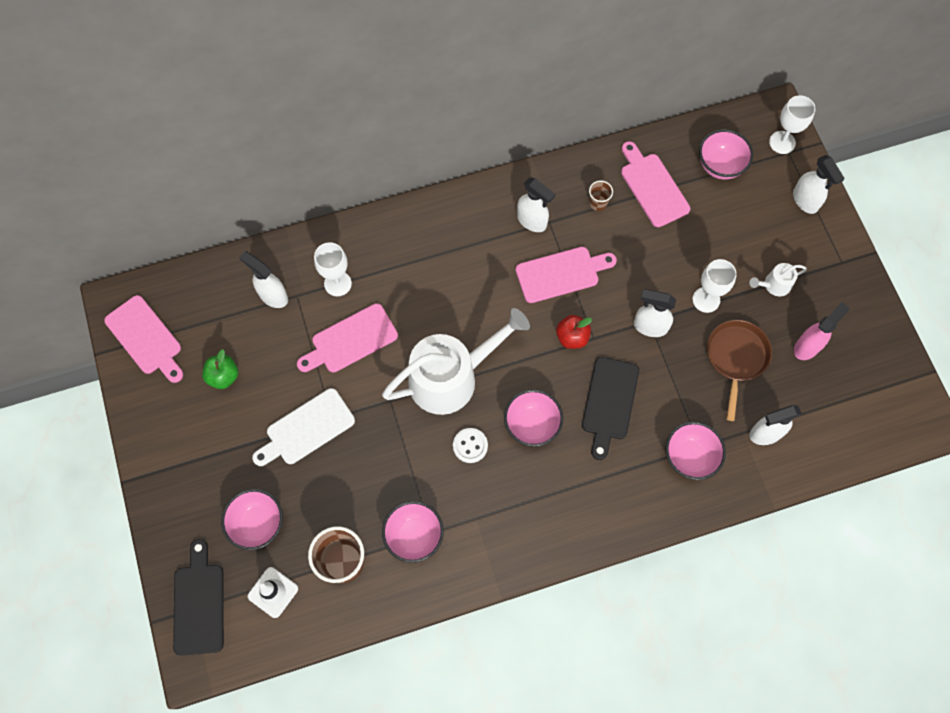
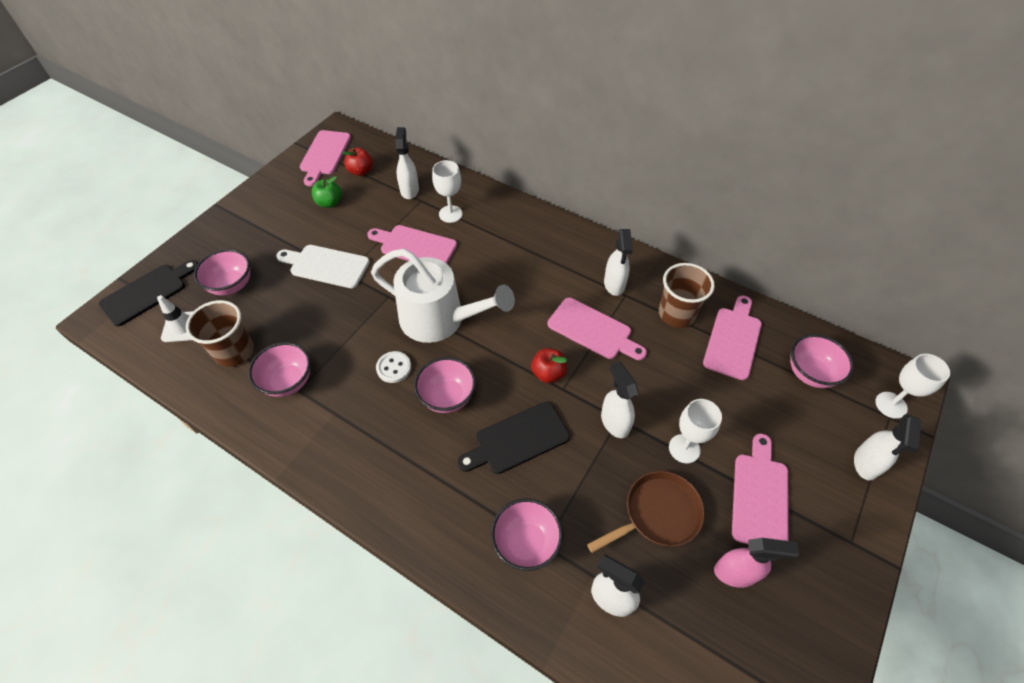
camera: 50 degrees right, 15 degrees down
(204, 321) = (361, 171): none -> red apple
(598, 203) = (676, 314): brown cup -> brown cup, size x1.98
(774, 285) = (760, 496): white watering can -> pink cutting board

